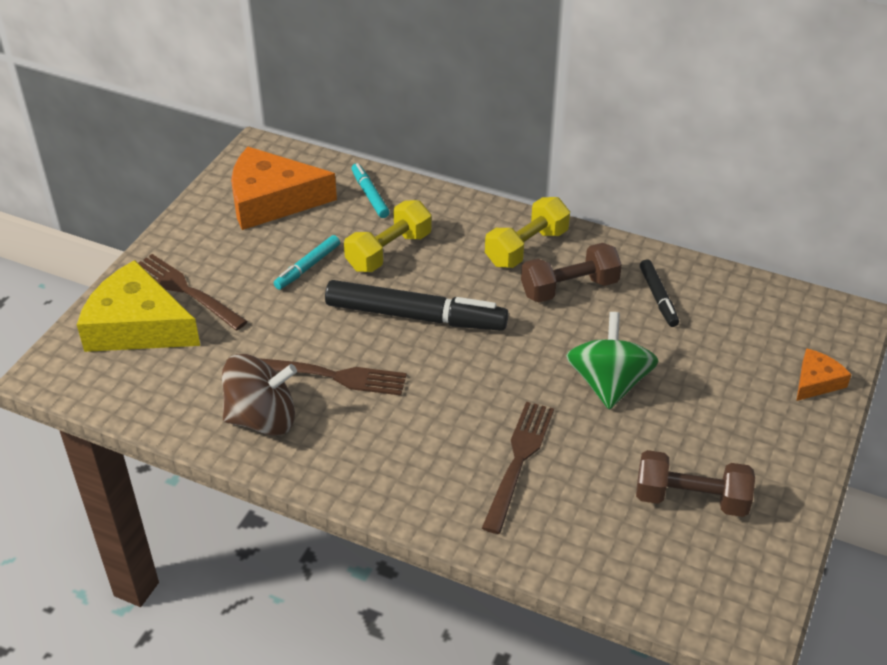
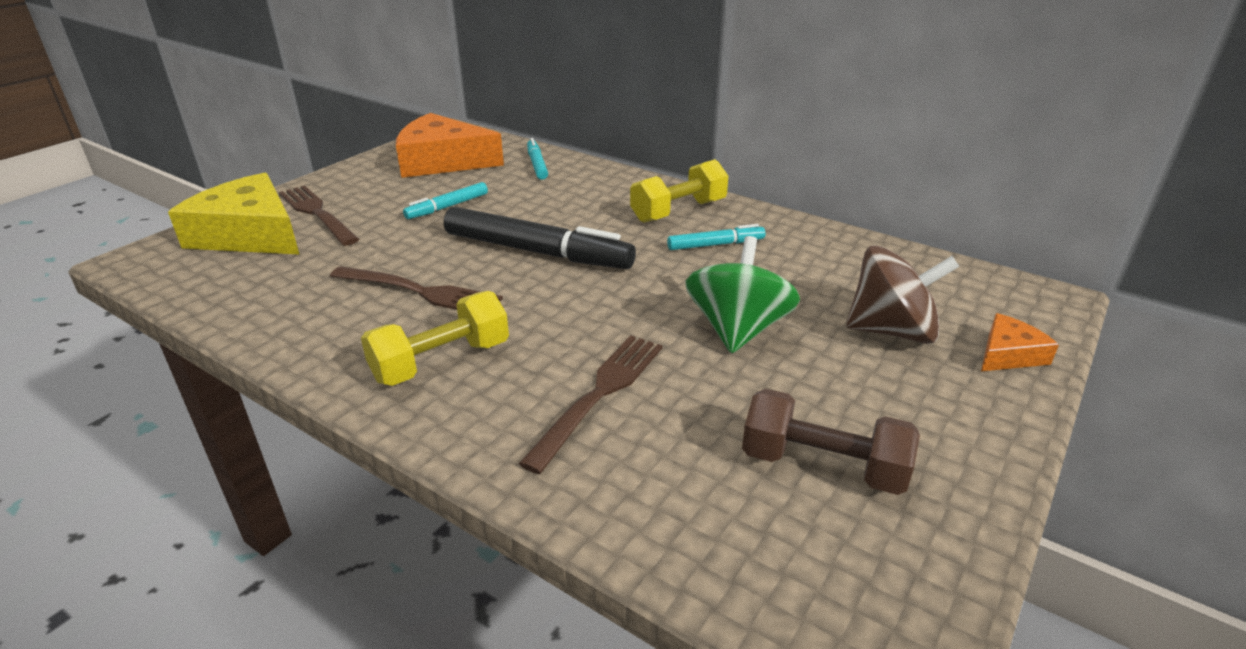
camera: 10 degrees right, 10 degrees down
(262, 419) = (319, 321): brown spinning top -> brown spinning top (891, 331)
(388, 251) = (534, 202): yellow dumbbell -> yellow dumbbell (441, 361)
(569, 288) = (715, 245): brown dumbbell -> turquoise marker
(658, 297) = (814, 260): black marker -> none

